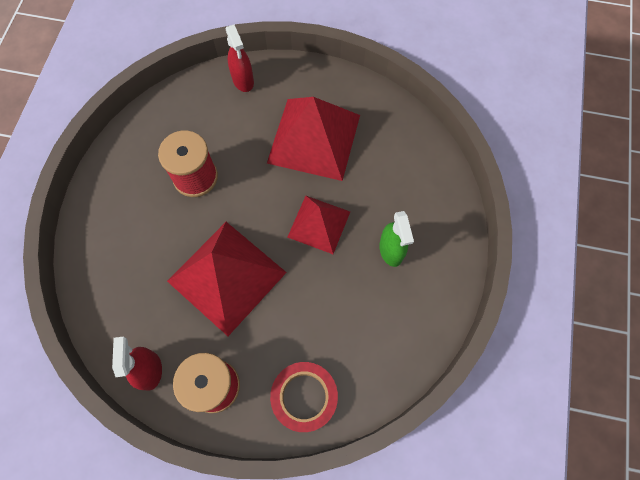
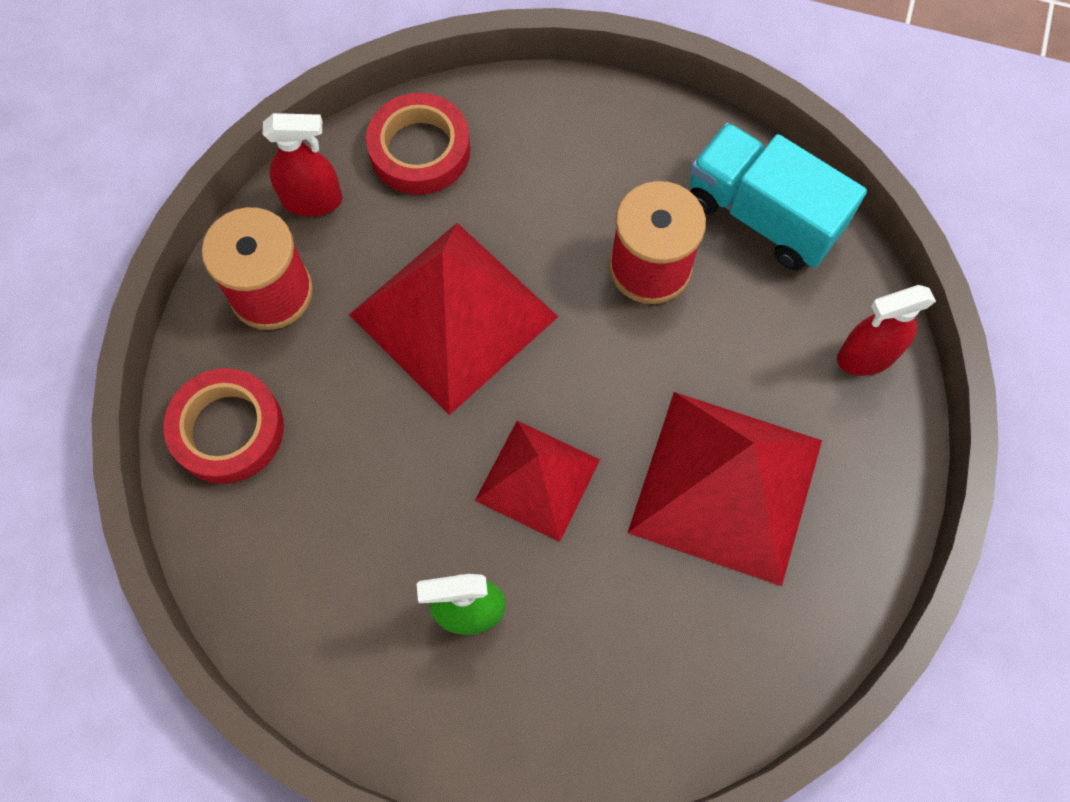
camera: 95 degrees right, 0 degrees up
(116, 308) = (420, 150): none -> red tape
(164, 125) = (762, 215): none -> turquoise truck

